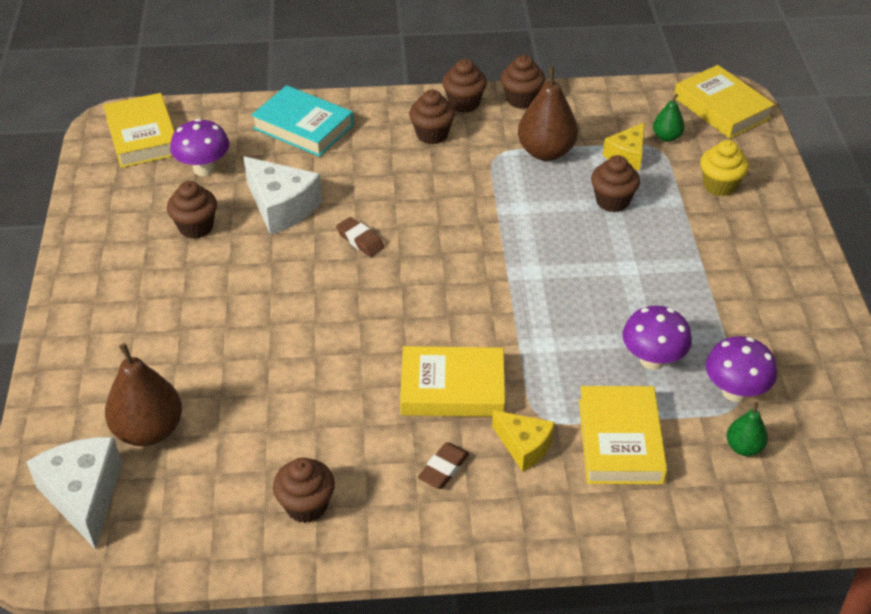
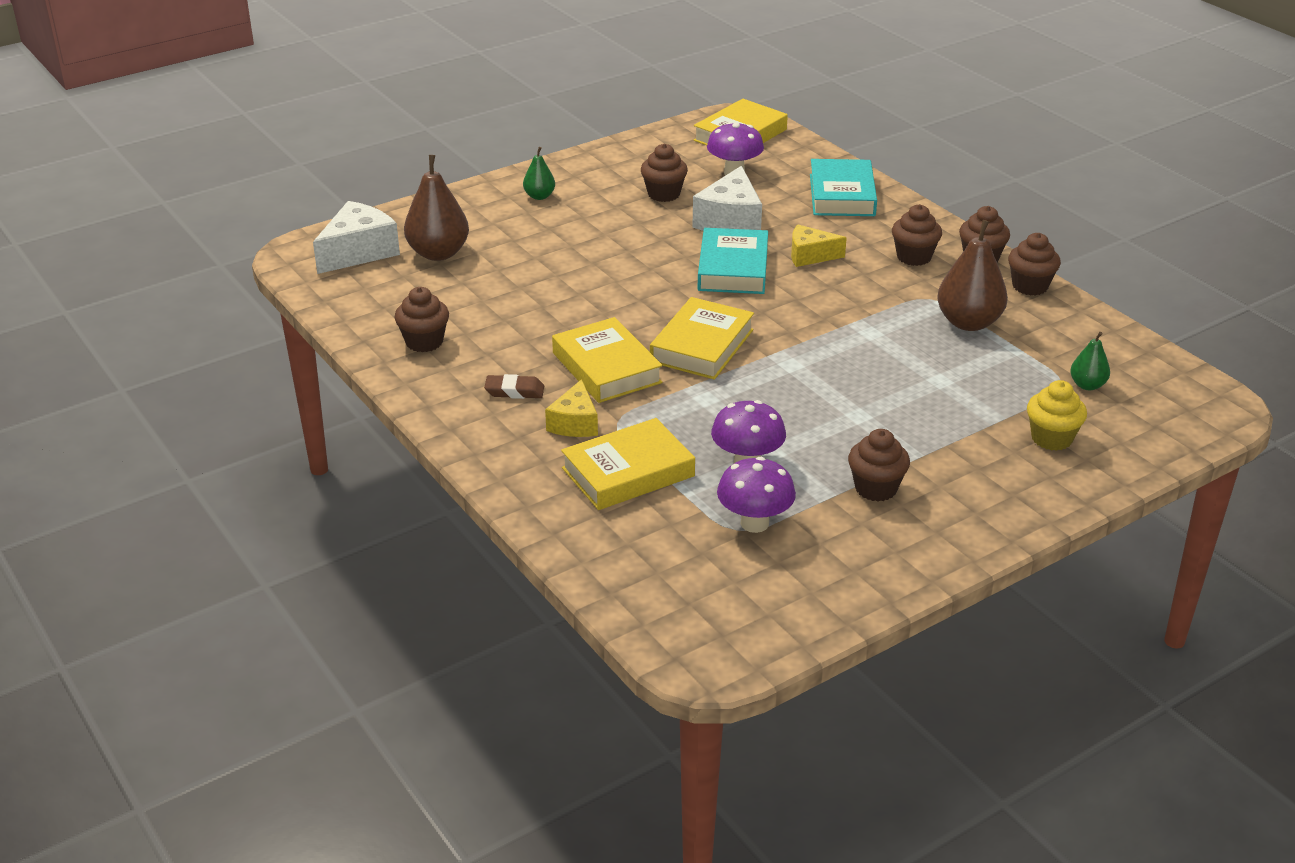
camera: 60 degrees right, 10 degrees down
(360, 240) = (733, 268): brown eraser -> turquoise book
(612, 201) = (943, 380): brown cupcake -> brown cupcake (876, 488)
(627, 155) = (1025, 369): yellow cheese -> yellow cheese (810, 256)
(721, 108) = (1187, 407): yellow book -> yellow book (702, 346)
(744, 447) = (686, 546): green pear -> green pear (539, 196)

